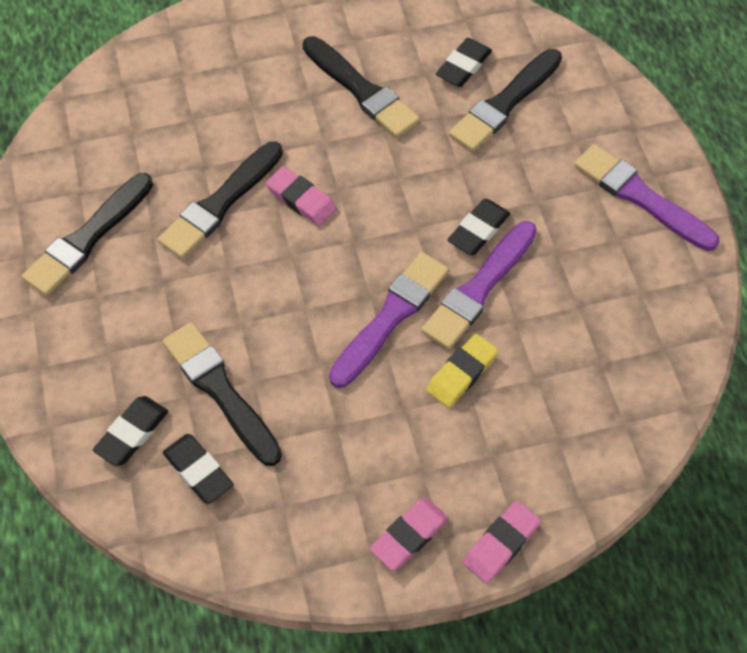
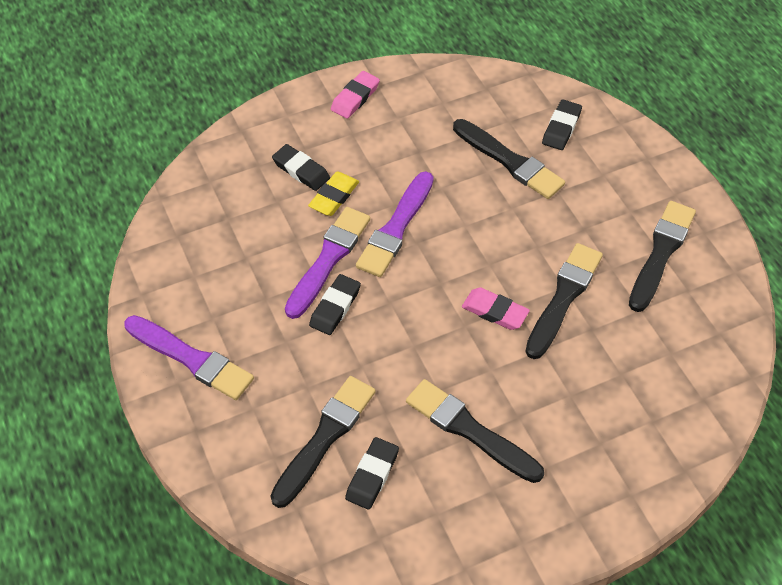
camera: 170 degrees right, 5 degrees down
(198, 471) = (506, 113): black eraser -> black eraser (301, 170)
(501, 544) = (294, 101): pink eraser -> none

